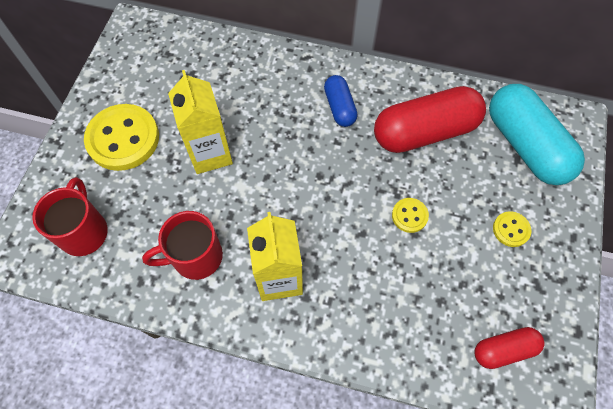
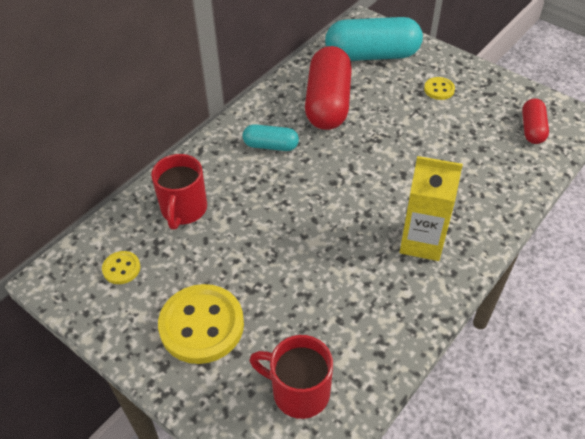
camera: 65 degrees left, 15 degrees down
(195, 257) = (373, 299): red mug -> red mug (183, 210)
(210, 154) = (265, 254): yellow carton -> none
(339, 107) = (271, 146): blue capsule -> turquoise capsule
(409, 216) = (401, 139): yellow button -> yellow button (121, 268)

